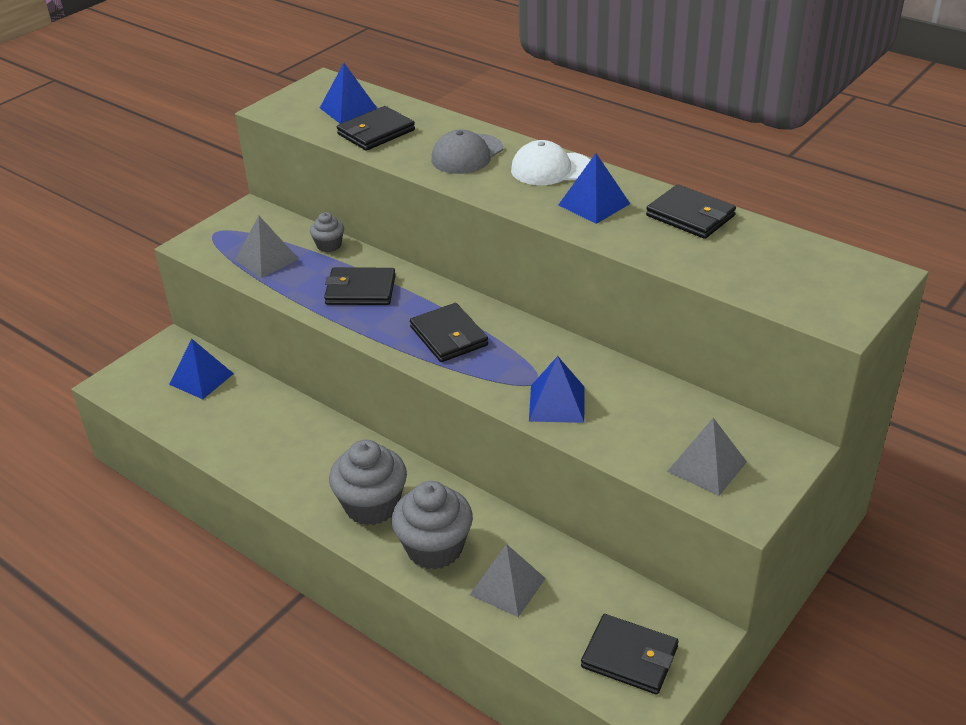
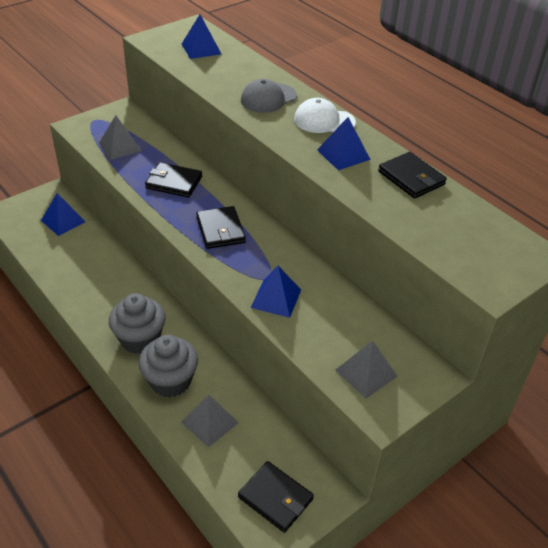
camera: 10 degrees right, 5 degrees up
(329, 245) = (166, 145): grey cupcake -> none
(376, 132) = (212, 69): black wallet -> none

